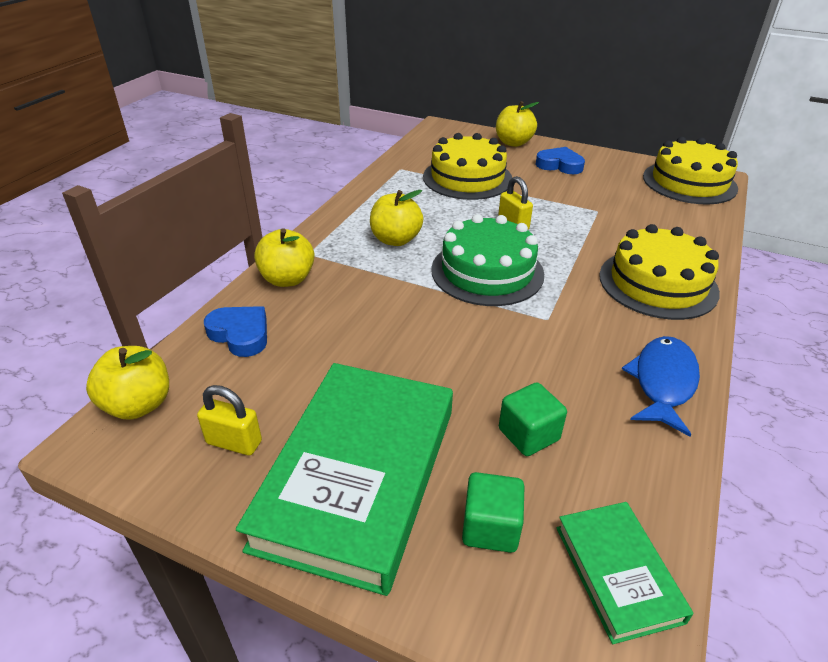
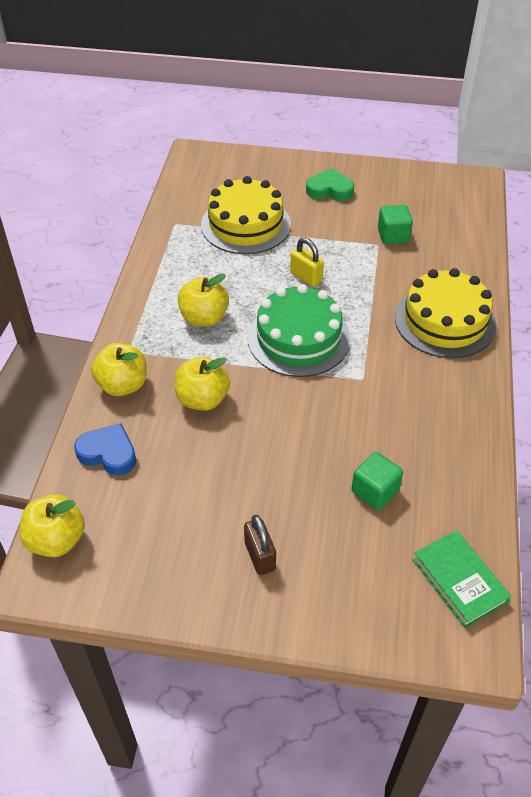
camera: 15 degrees left, 10 degrees up
(234, 442) = (152, 553): yellow padlock -> none
(358, 476) = (260, 556): green book -> brown padlock
(490, 527) = (367, 571): green cube -> green cube (393, 235)
(513, 143) = (276, 165): yellow apple -> yellow apple (202, 399)
(559, 165) = (329, 190): blue heart -> green heart
(662, 383) = (464, 421): blue fish -> none
(689, 182) = (453, 191): yellow cake -> none

